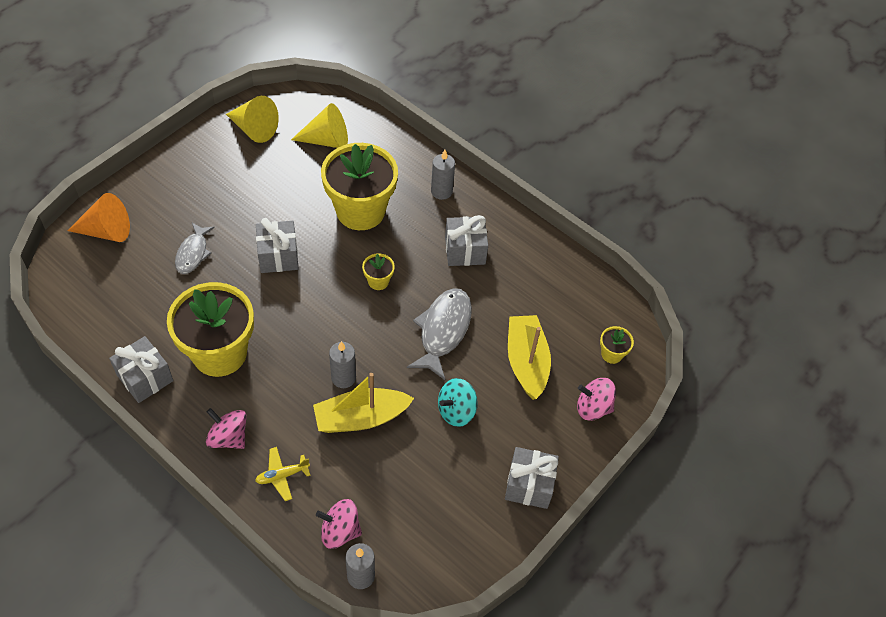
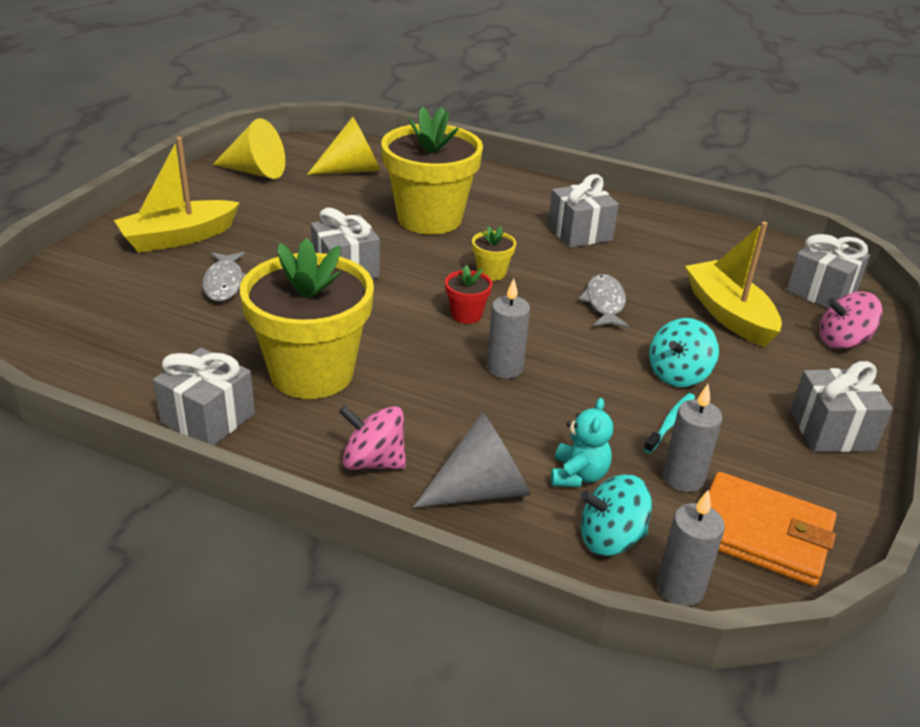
camera: 15 degrees left, 20 degrees down
(106, 231) = (87, 280): orange cone -> none
(282, 475) = (481, 490): yellow plane -> grey cone
(340, 531) = (610, 538): pink spinning top -> turquoise spinning top
(341, 321) = (466, 315): none -> red flower pot
(345, 479) = (578, 475): none -> turquoise teddy bear
(361, 418) = (556, 404): yellow boat -> yellow boat (178, 238)
(426, 452) = (670, 423): none -> turquoise toothbrush
(432, 551) = (762, 533): none -> orange wallet
(441, 191) = (517, 192): grey candle -> grey candle (683, 478)
(443, 330) = (604, 303): grey fish -> grey fish, size x0.63
(612, 354) = (821, 291): yellow flower pot -> grey gift

